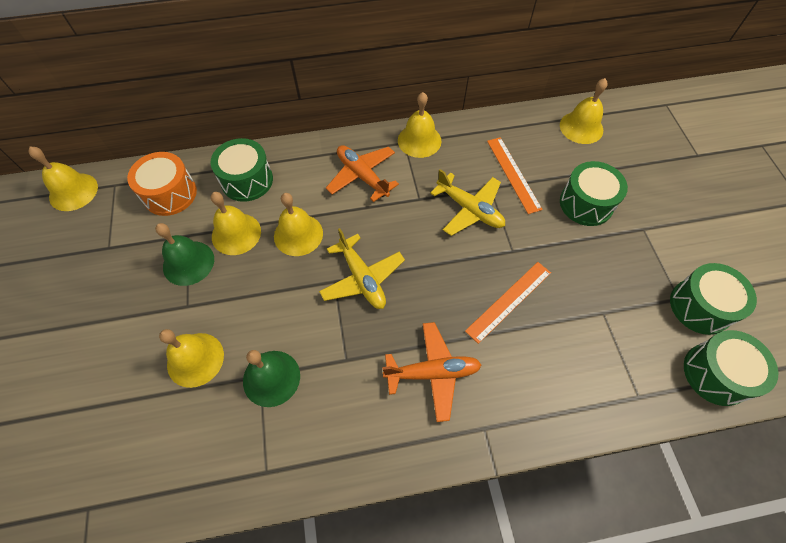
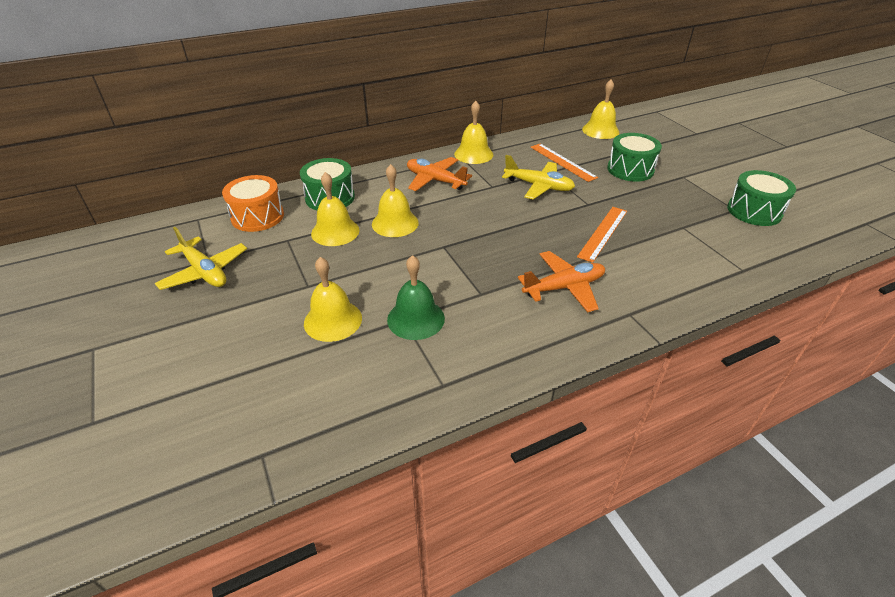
camera: 15 degrees left, 20 degrees down
(73, 191) = (155, 229): yellow bell -> none
(188, 263) = (296, 257): green bell -> none
(362, 278) = (468, 240): yellow plane -> yellow plane (204, 272)
(716, 374) = (792, 246): green drum -> none

